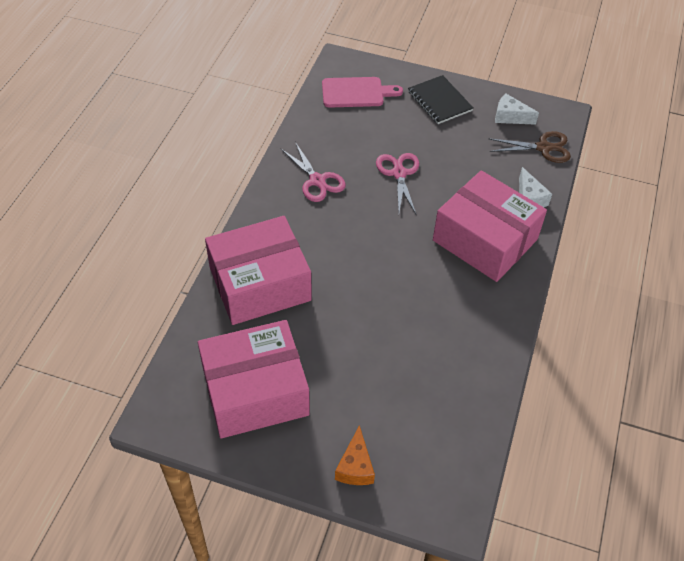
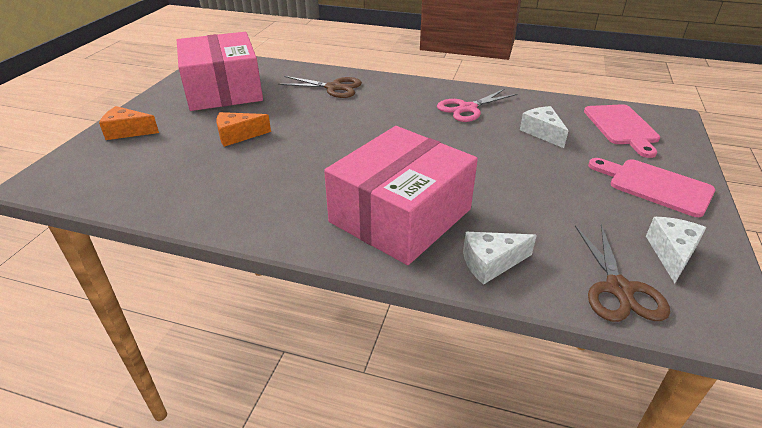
camera: 90 degrees right, 15 degrees down
(260, 284) = (333, 88): pink box -> brown scissors
(364, 140) = (542, 133): none -> white cheese
(366, 359) = (238, 136): none -> orange cheese
(399, 173) = (498, 154): pink scissors -> none
(439, 101) = (655, 186): black notebook -> pink cutting board

